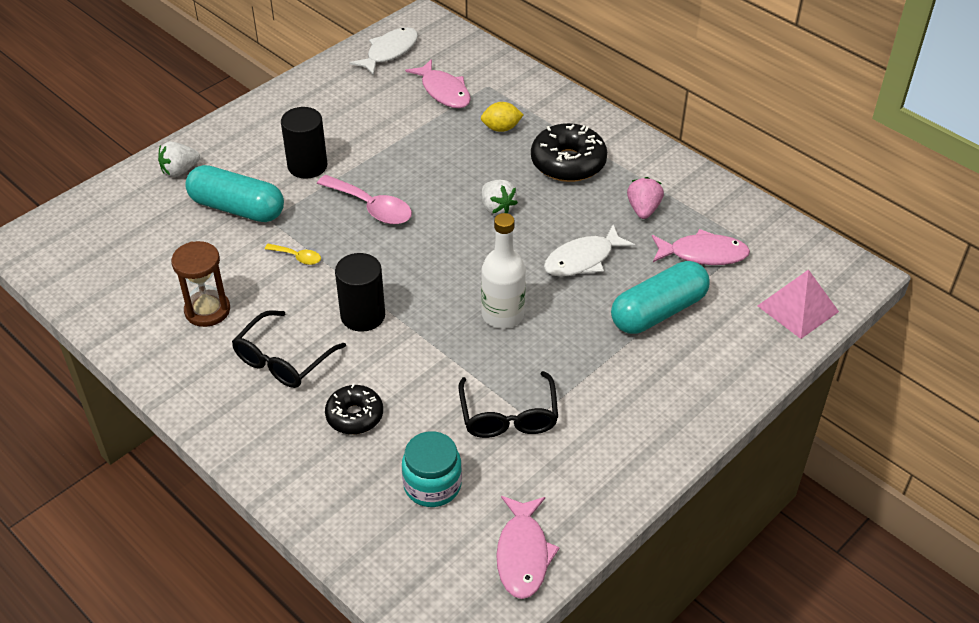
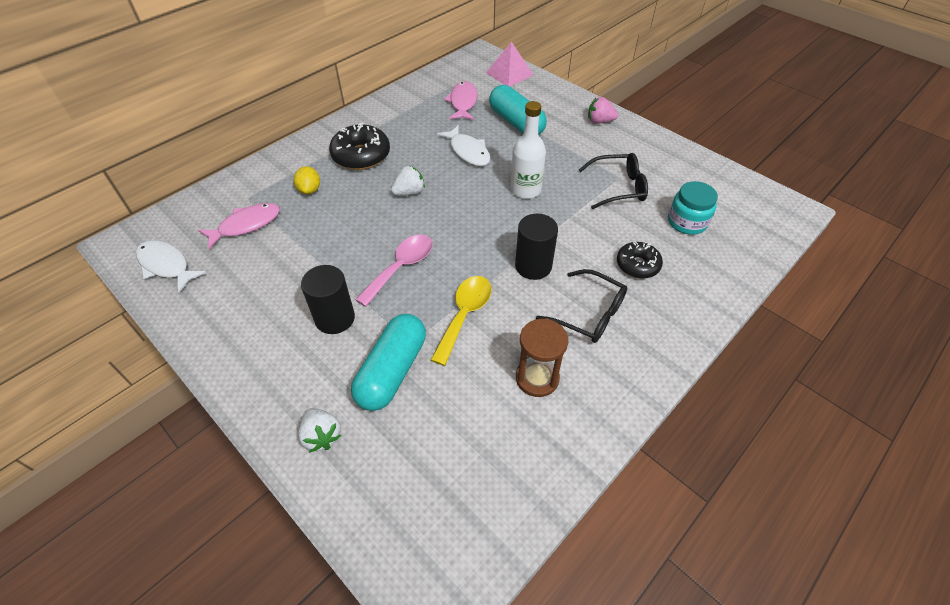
camera: 90 degrees left, 5 degrees up
(297, 257) = (464, 315): yellow spoon -> yellow spoon, size x1.92
(523, 554) = (724, 182): pink fish -> none
(643, 209) = (418, 123): pink strawberry -> pink strawberry (599, 121)

